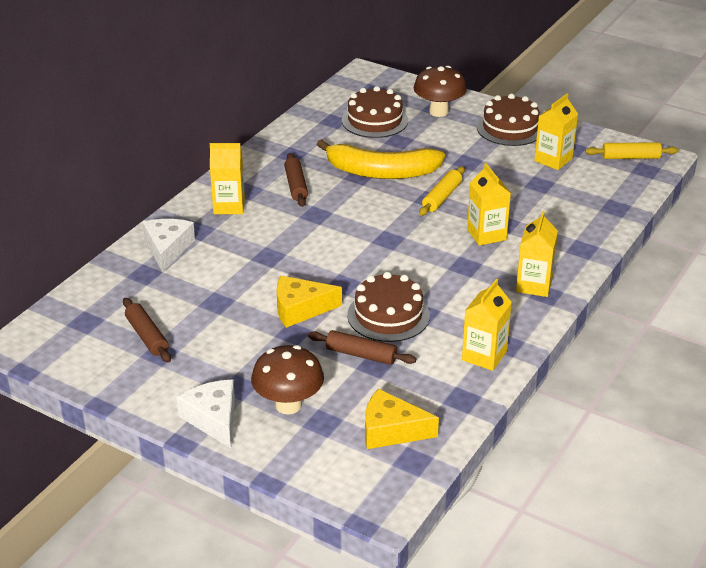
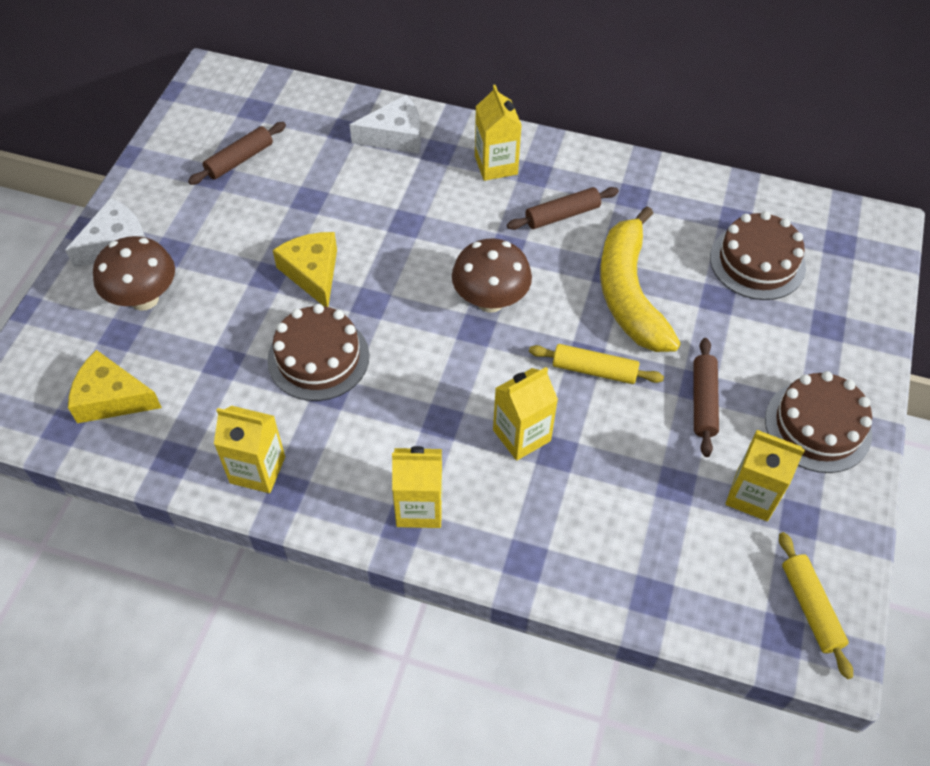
camera: 75 degrees right, 20 degrees up
(361, 355) = (239, 345): brown rolling pin -> brown rolling pin (703, 401)
(391, 430) = (111, 398): yellow cheese -> yellow cheese turned 75 degrees counterclockwise
(439, 112) = (819, 330): brown mushroom -> brown mushroom (490, 301)

